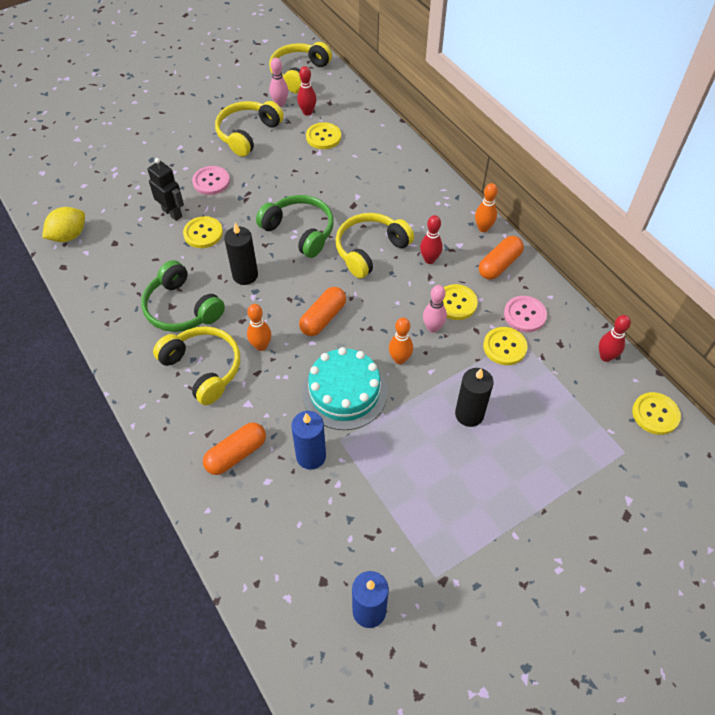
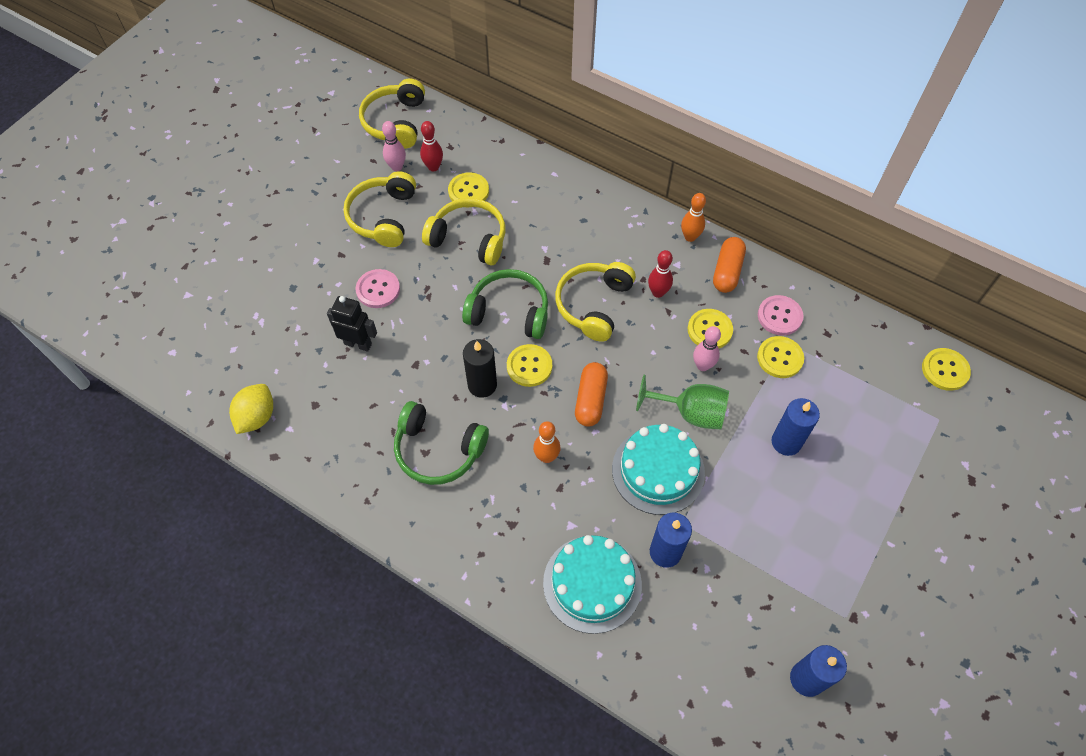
camera: 25 degrees left, 5 degrees up
(203, 233) = (407, 354): yellow button -> yellow button (529, 366)
(203, 368) = (502, 507): yellow headphones -> yellow headphones (469, 239)
(236, 454) = (592, 583): orange capsule -> turquoise cake
(399, 359) = (690, 413): orange bowling pin -> green goblet
(469, 414) = (786, 442): black candle -> blue candle
(605, 357) = (874, 330): red bowling pin -> none

